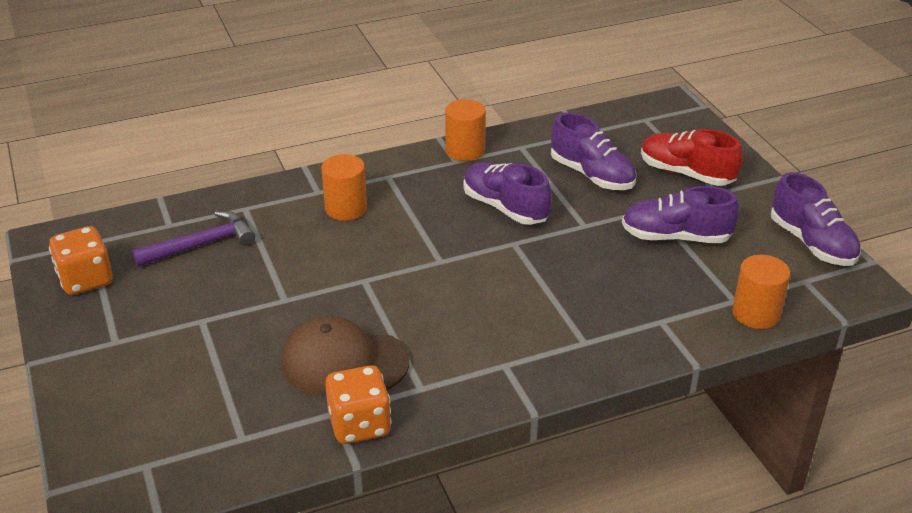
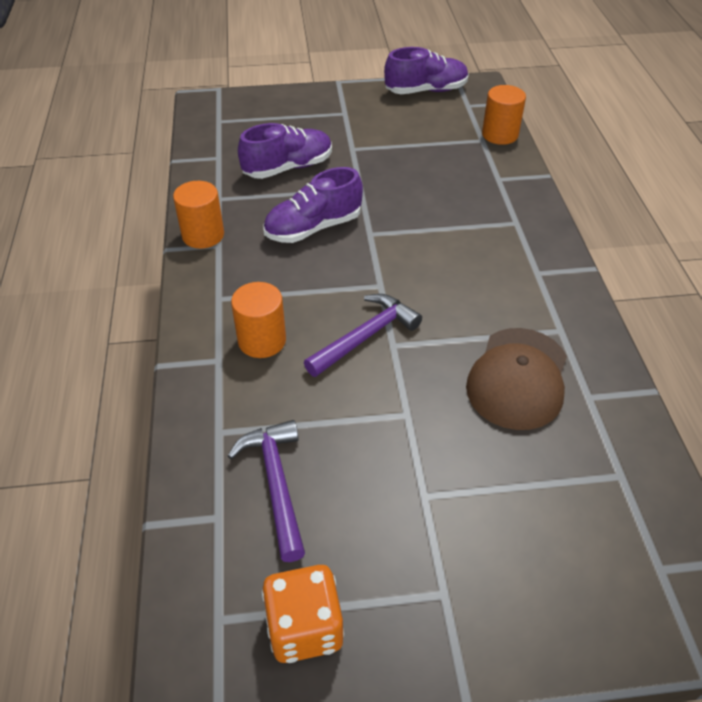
camera: 75 degrees left, 10 degrees up
(359, 425) = (607, 380): orange dice -> none
(369, 263) = (365, 336): none -> purple hammer
(675, 237) = (395, 146): purple shoe -> none
(686, 174) = (312, 120): red shoe -> none

